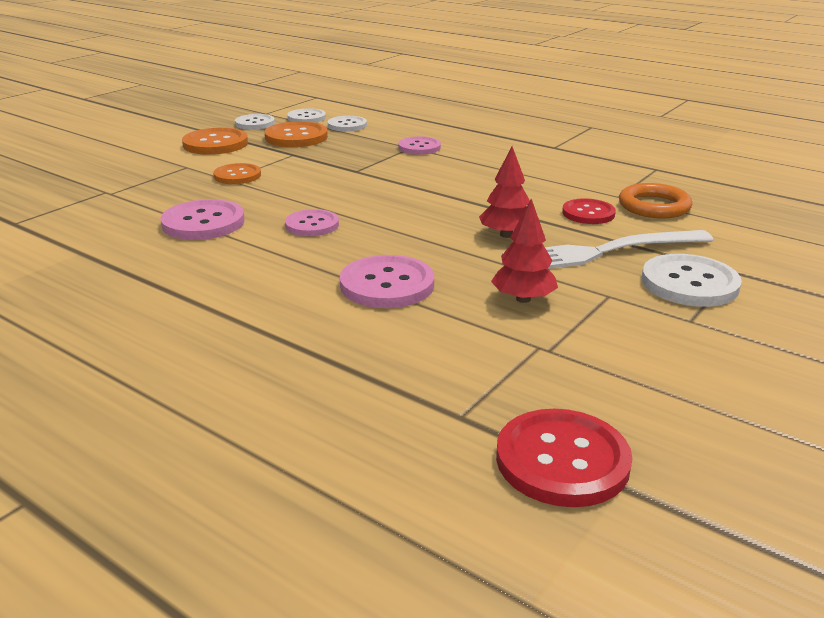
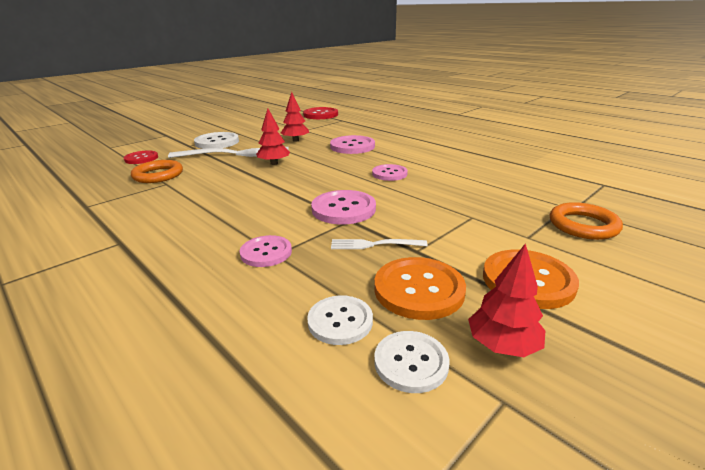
camera: 170 degrees left, 0 degrees up
(120, 177) = (583, 225): none -> orange ring
(203, 223) = (464, 178): pink button -> pink button (343, 209)
(237, 176) = (464, 220): orange button -> none
(255, 123) = (503, 345): white button -> red tree
(329, 155) = (374, 244): none -> white fork
(588, 213) = (207, 173): red button -> red button (141, 158)

